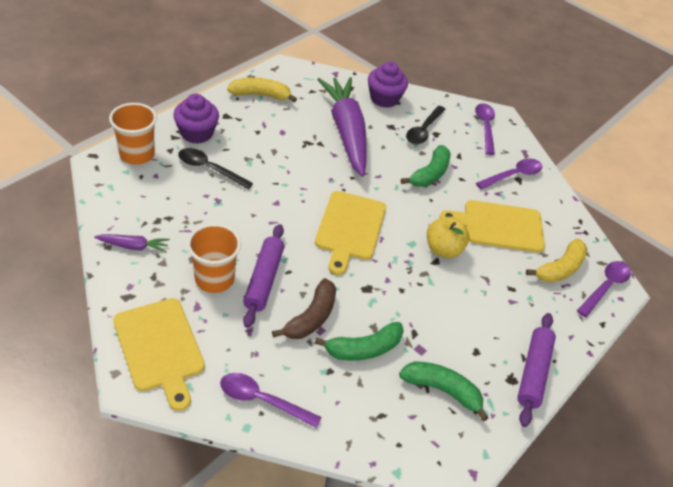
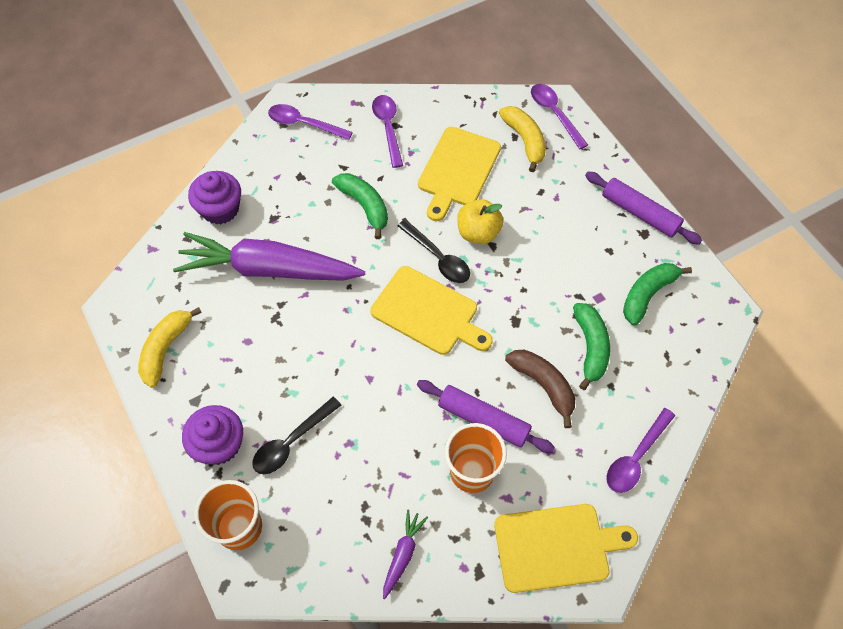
camera: 65 degrees left, 15 degrees up
(423, 130) = (291, 187): black spoon -> black spoon (438, 258)

